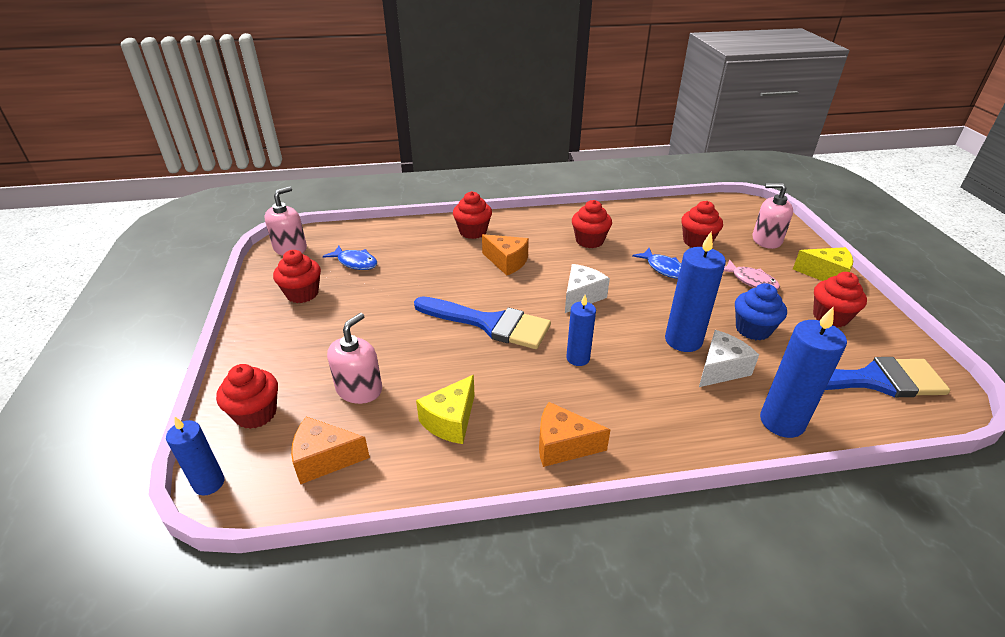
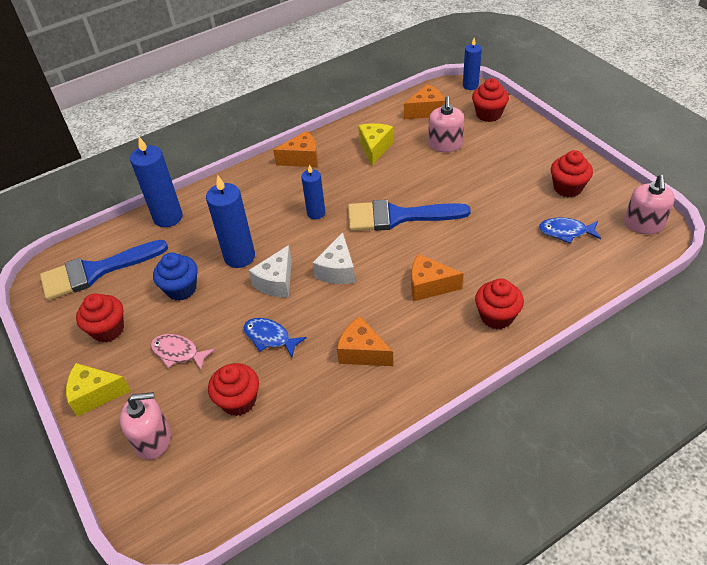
camera: 160 degrees right, 10 degrees up
(589, 241) = (362, 352): red cupcake -> orange cheese
(721, 369) = (208, 241): white cheese -> white cheese (276, 282)

